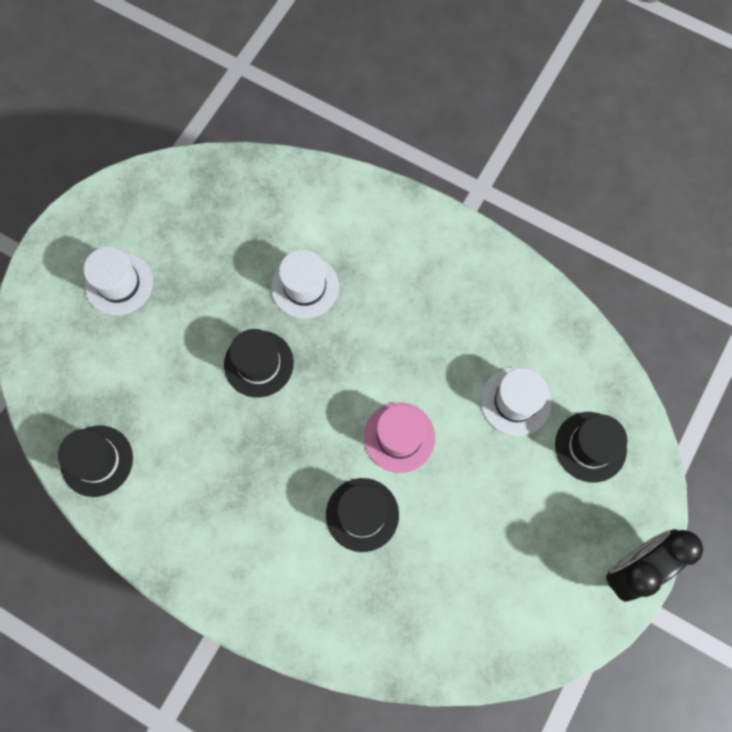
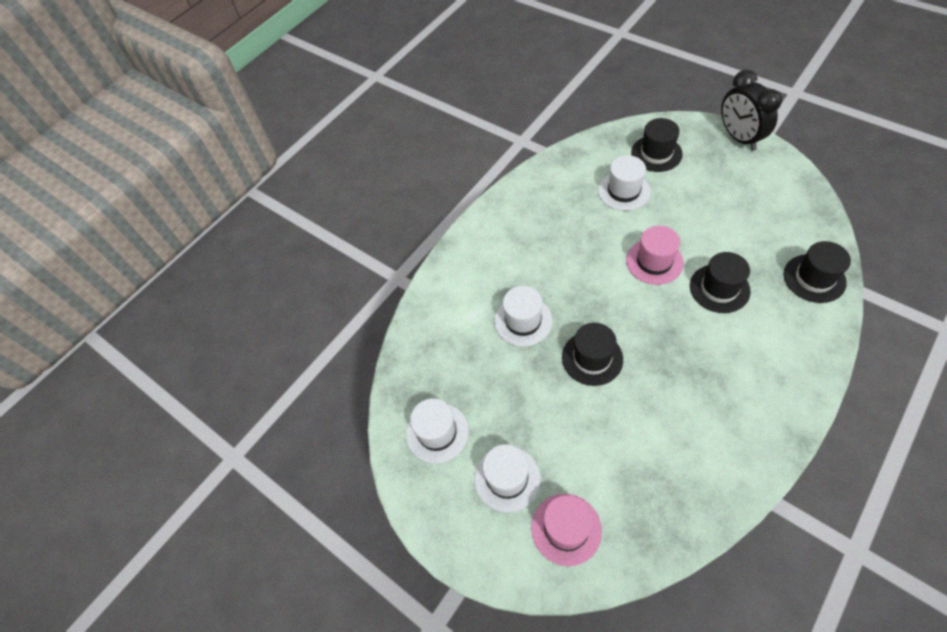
camera: 75 degrees left, 15 degrees down
(69, 342) = (566, 529): none -> pink hat
(97, 461) = (689, 500): black hat -> black hat (814, 278)
(167, 212) = (437, 432): none -> white hat

